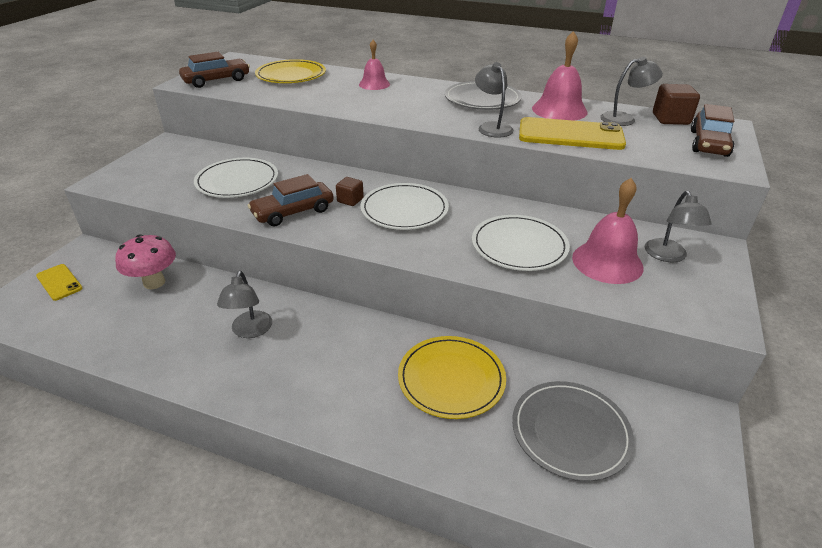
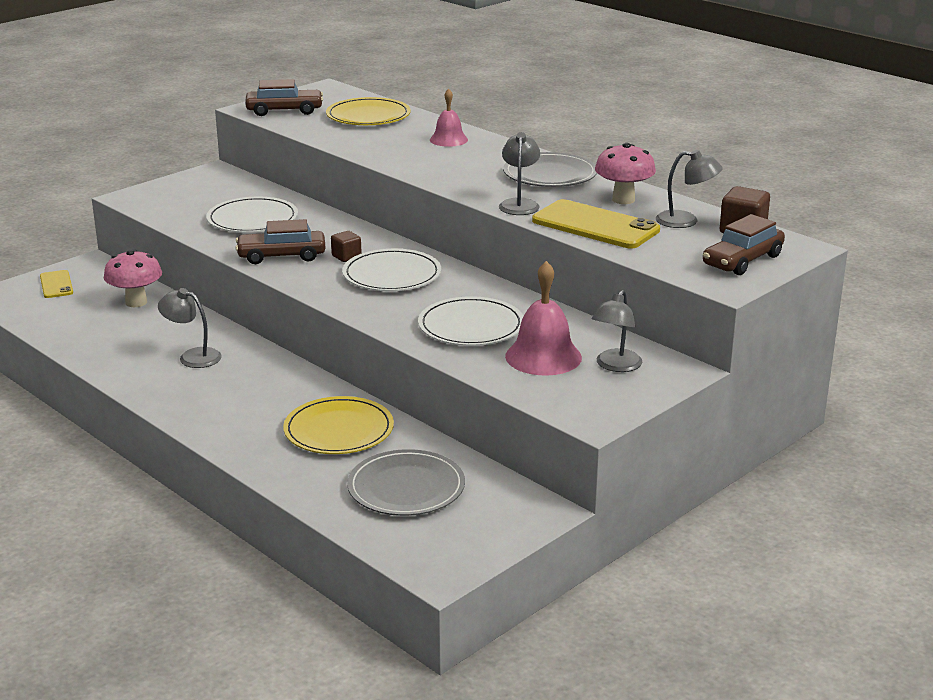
camera: 25 degrees right, 10 degrees down
(250, 331) = (192, 356): grey lamp -> grey lamp turned 90 degrees clockwise
(559, 110) = (623, 200): pink bell -> pink mushroom

